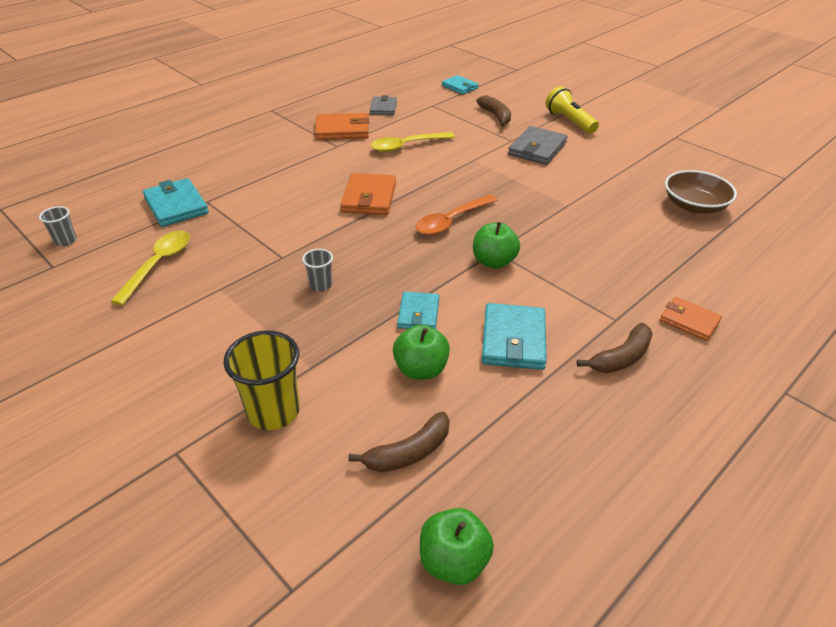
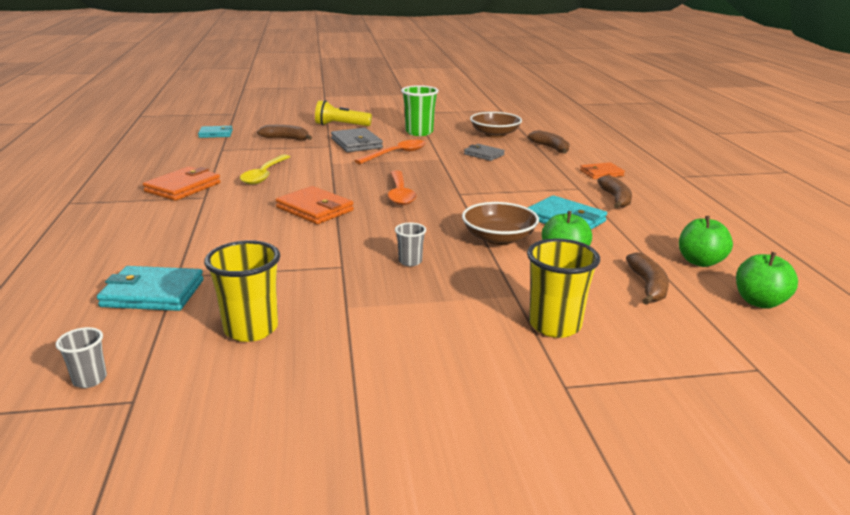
camera: 55 degrees left, 15 degrees down
(158, 265) = (251, 329): yellow spoon -> yellow cup
(383, 108) = (183, 164): grey wallet -> grey wallet (484, 154)
(418, 314) = (498, 238): turquoise wallet -> brown bowl
(494, 262) = (471, 198): green apple -> green apple (700, 262)
(543, 178) = (396, 154): none -> orange spoon
(621, 164) = (419, 132): none -> green cup
(714, 257) = (550, 148): none -> brown banana

